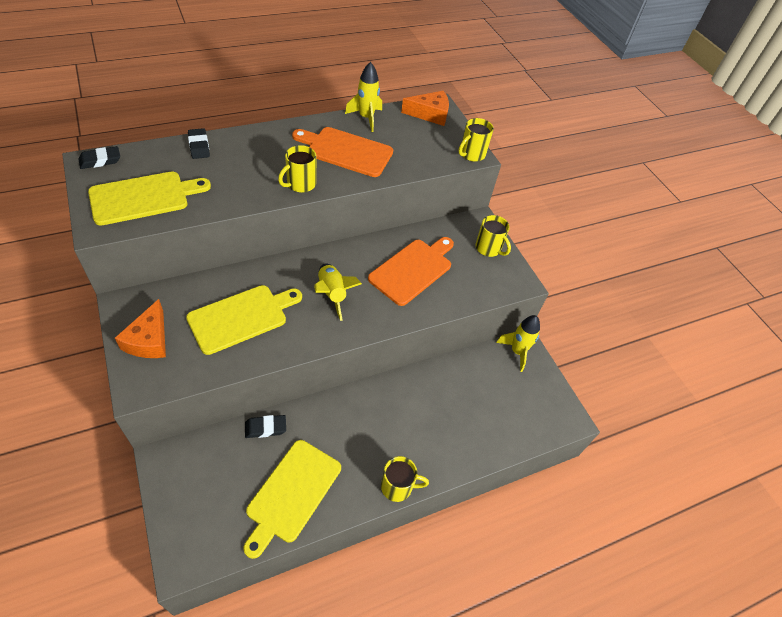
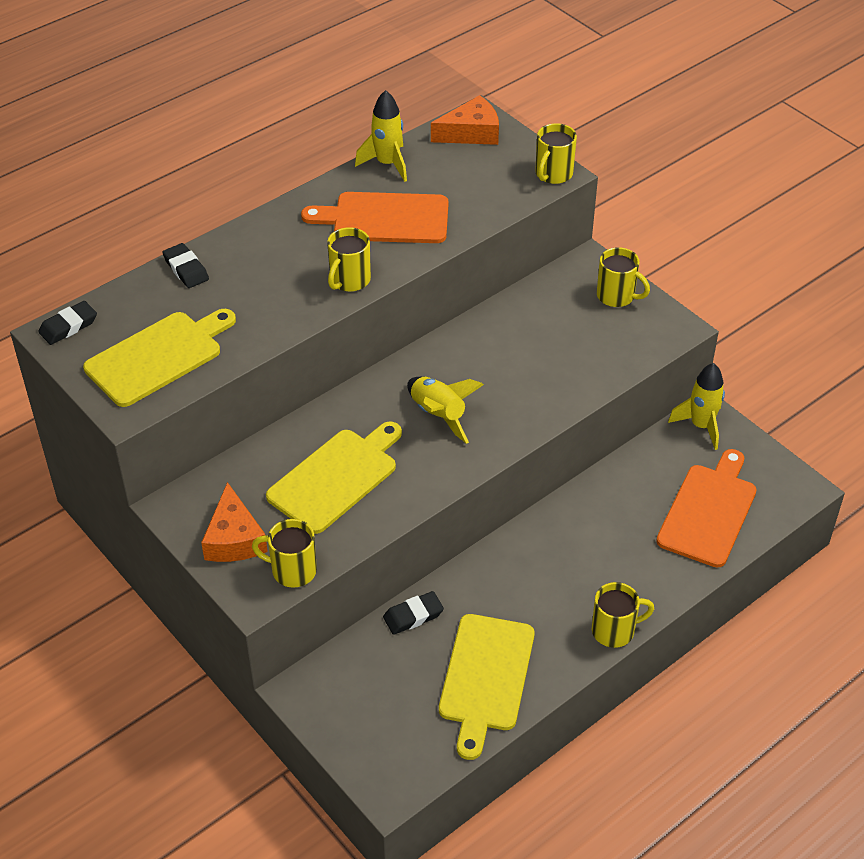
camera: 10 degrees left, 5 degrees down
(174, 377) = (292, 570): none -> yellow mug
(413, 270) = (528, 353): orange cutting board -> orange cutting board (708, 511)

